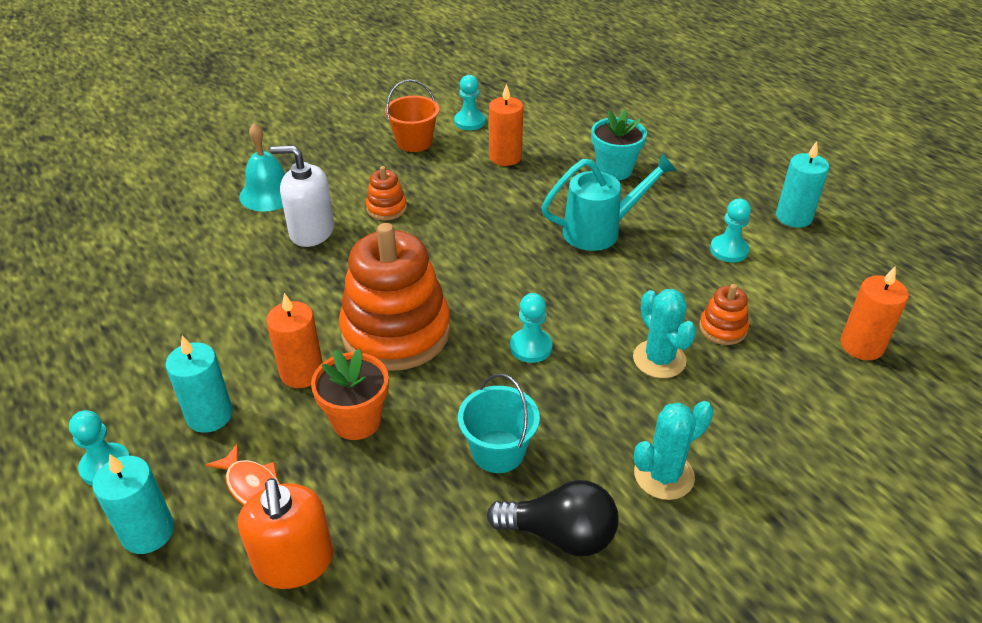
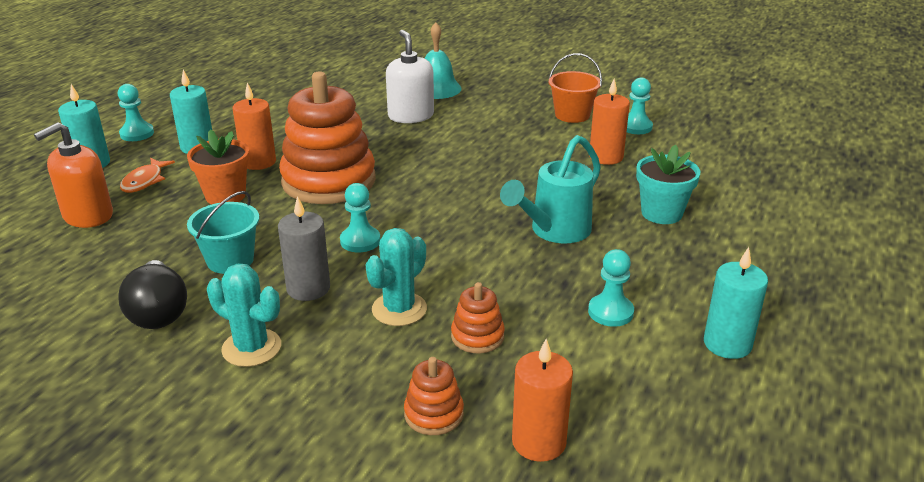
camera: 60 degrees right, 10 degrees down
(386, 208) = (470, 132): orange stacking toy -> orange stacking toy (434, 414)
(589, 407) = (308, 288): none -> grey candle
(600, 231) = (554, 231): turquoise watering can -> turquoise watering can turned 90 degrees clockwise

